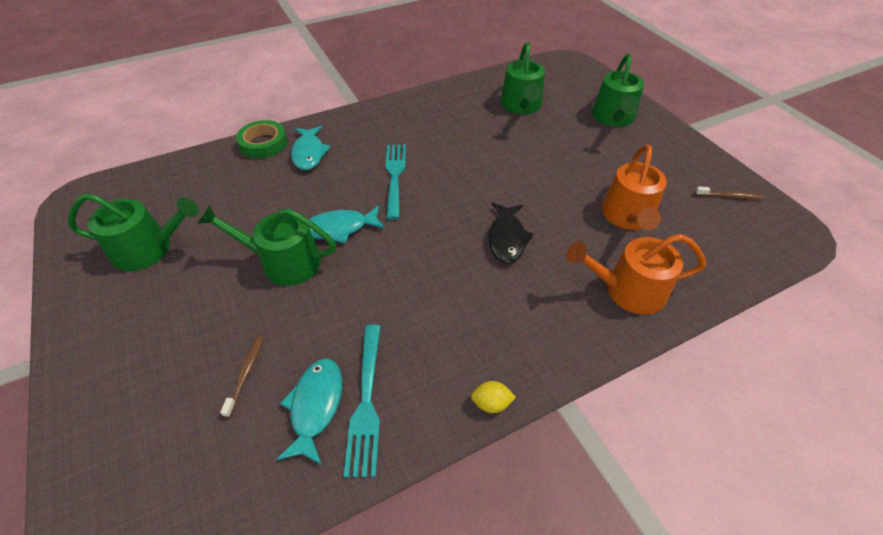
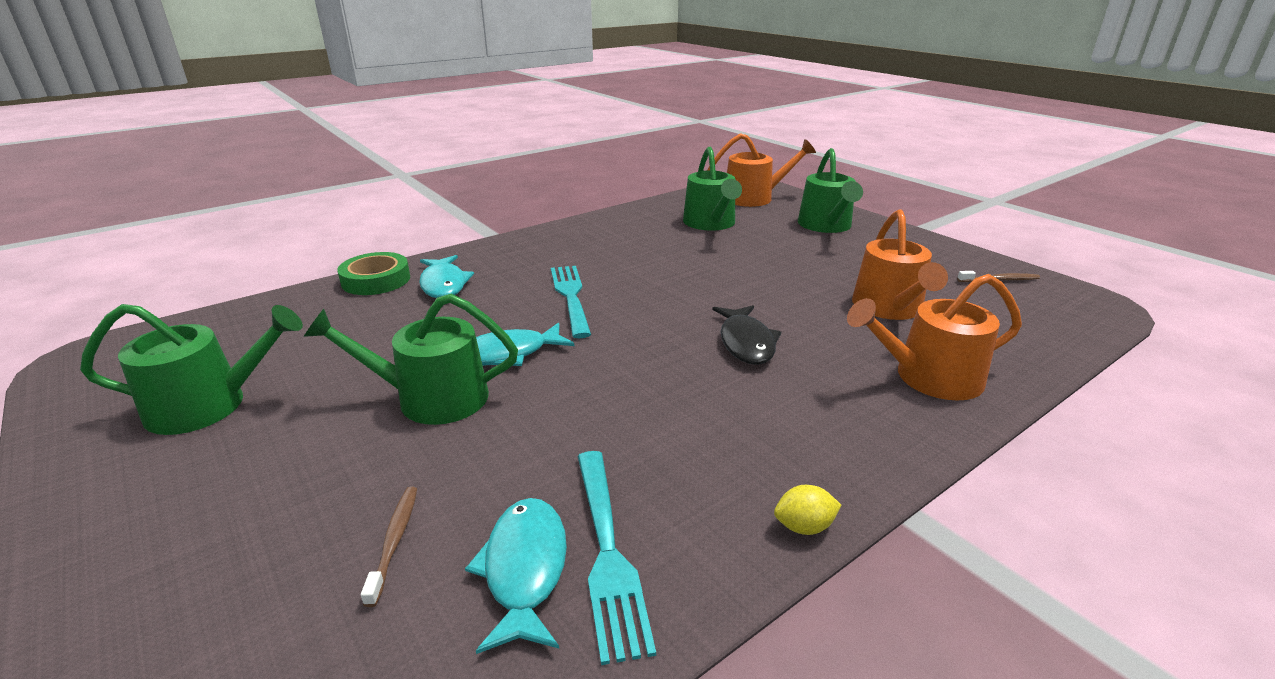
camera: 10 degrees left, 20 degrees down
(566, 77) = (754, 198): none -> orange watering can

